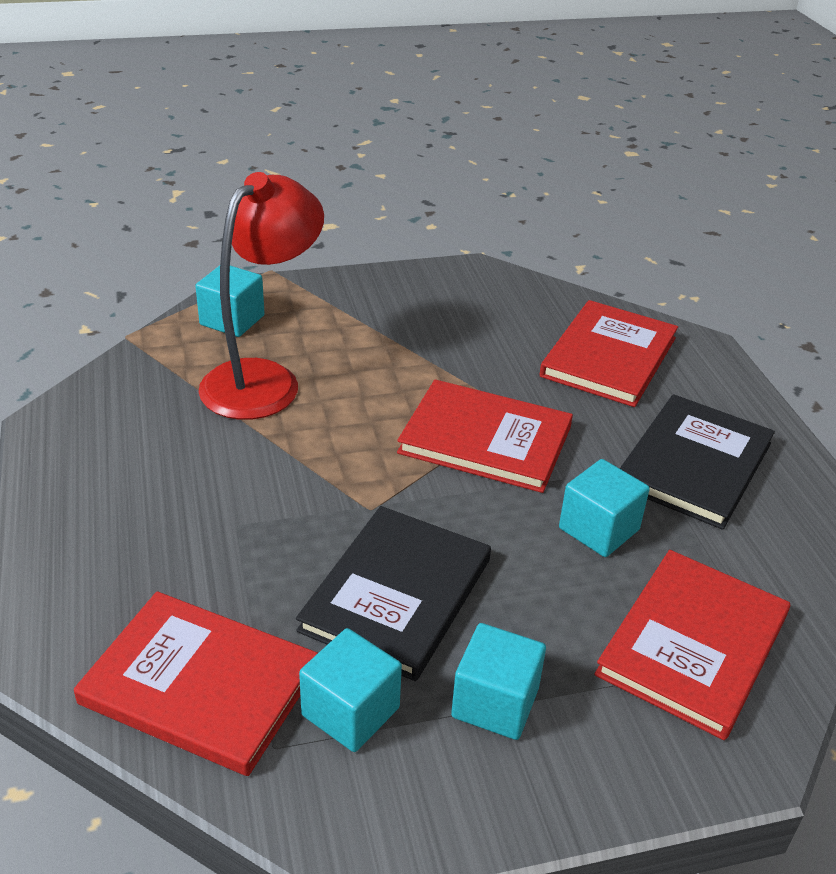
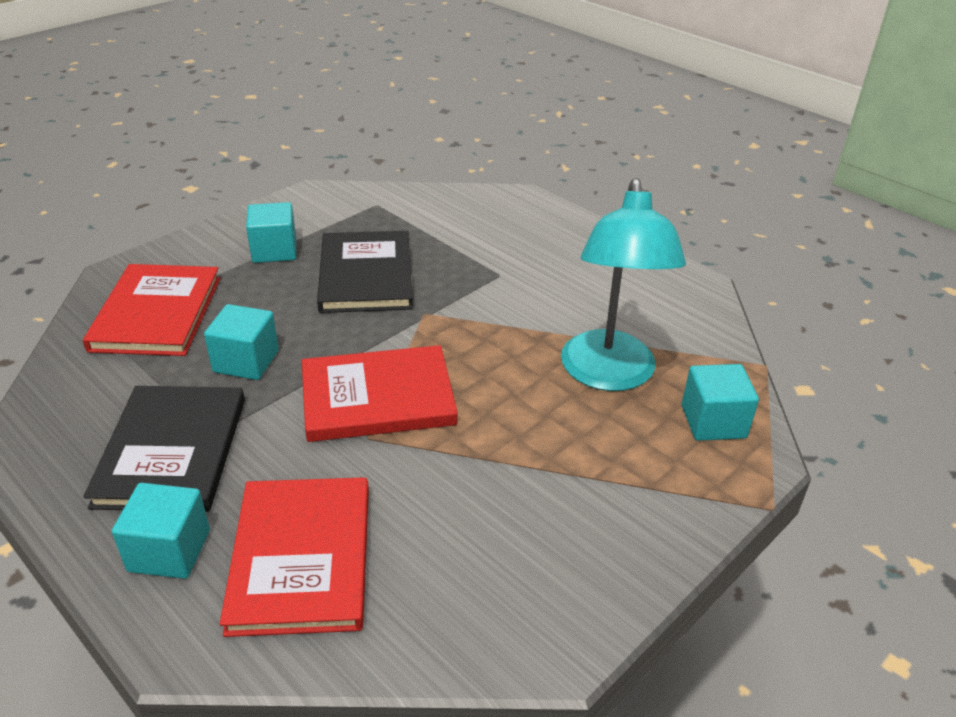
camera: 150 degrees right, 0 degrees up
(200, 685) = (434, 210): red book -> none
(263, 379) = (608, 375): red lamp -> turquoise lamp
(350, 711) = (350, 225): turquoise cube -> turquoise cube (169, 551)

